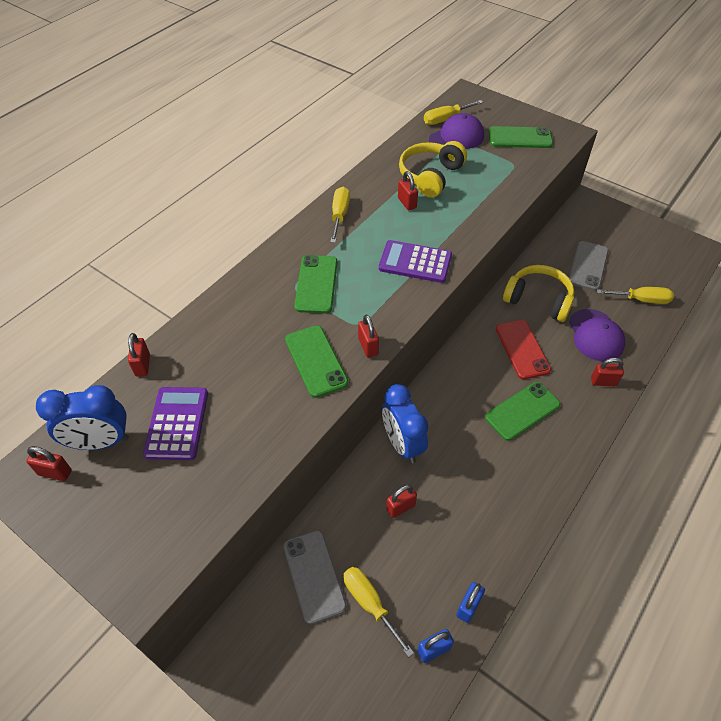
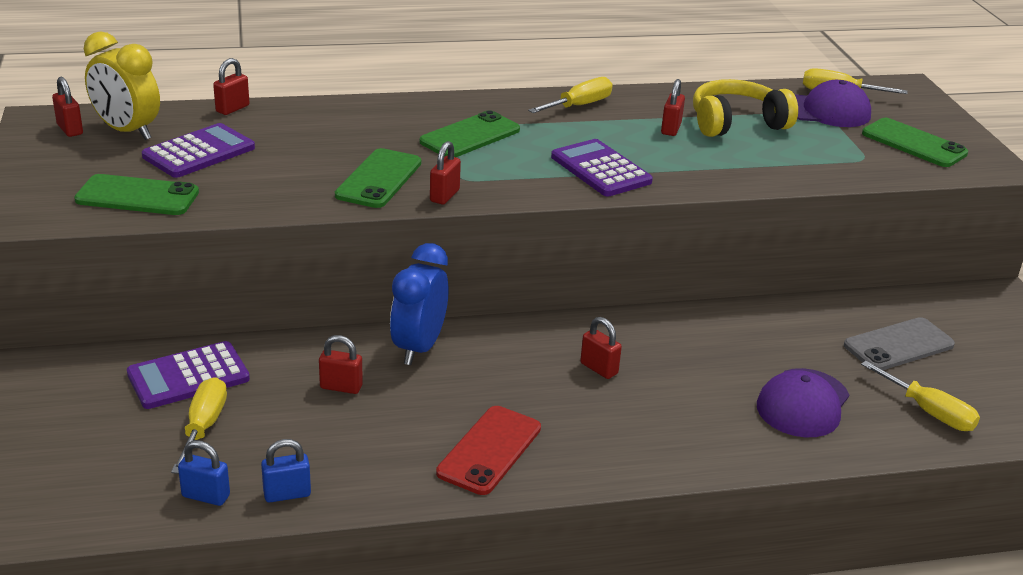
camera: 40 degrees right, 20 degrees down
(100, 442) = (127, 131): blue clock -> yellow clock
(314, 576) = (188, 376): grey phone -> purple calculator
(522, 349) = (681, 360): red phone -> red phone (489, 450)
(522, 411) = (595, 404): green phone -> green phone (137, 196)
(538, 300) = (774, 336): yellow headphones -> none
(603, 382) = (743, 443): red padlock -> red padlock (599, 368)

